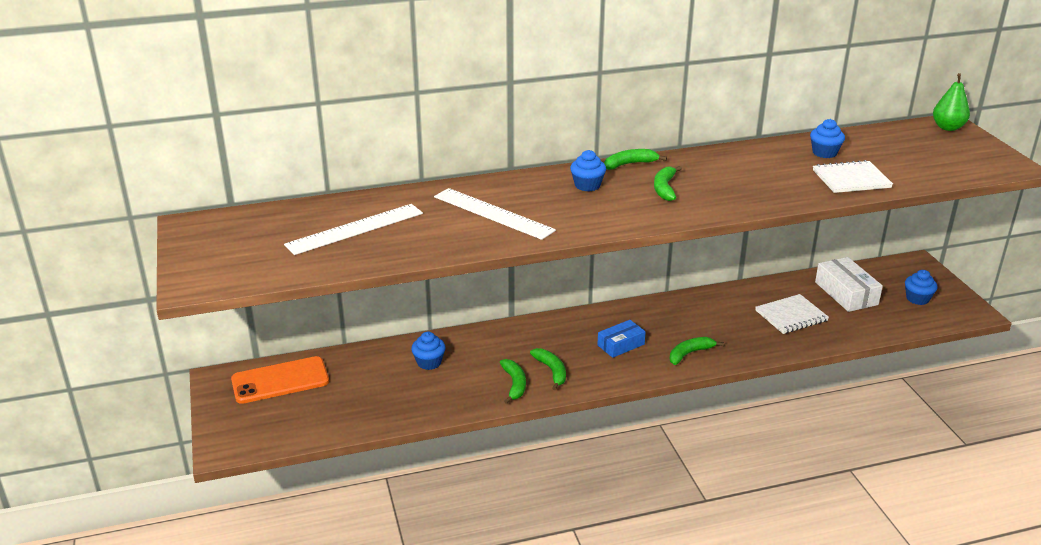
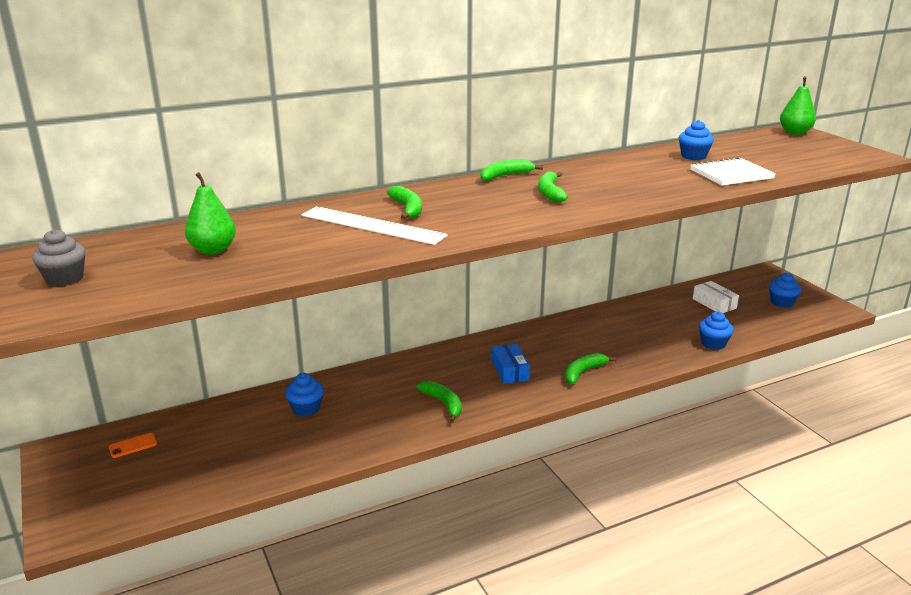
camera: 10 degrees left, 5 degrees down
(236, 247) = (65, 278): none -> grey cupcake
(280, 380) = (133, 445): orange phone -> orange phone, size x0.40
(355, 229) = (213, 250): white ruler -> green pear
(514, 384) = (406, 421): green banana -> green banana (408, 209)
(587, 185) = (468, 195): blue cupcake -> blue cupcake (713, 343)
(620, 345) = (510, 370): blue box -> blue box turned 60 degrees counterclockwise
(791, 316) = (670, 328): white notebook -> none
(846, 293) = (714, 303): white box -> white box, size x0.66

